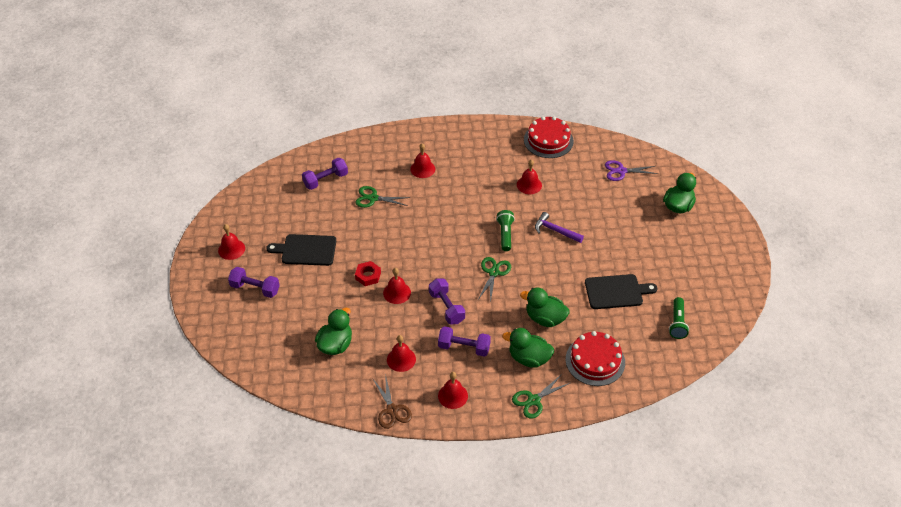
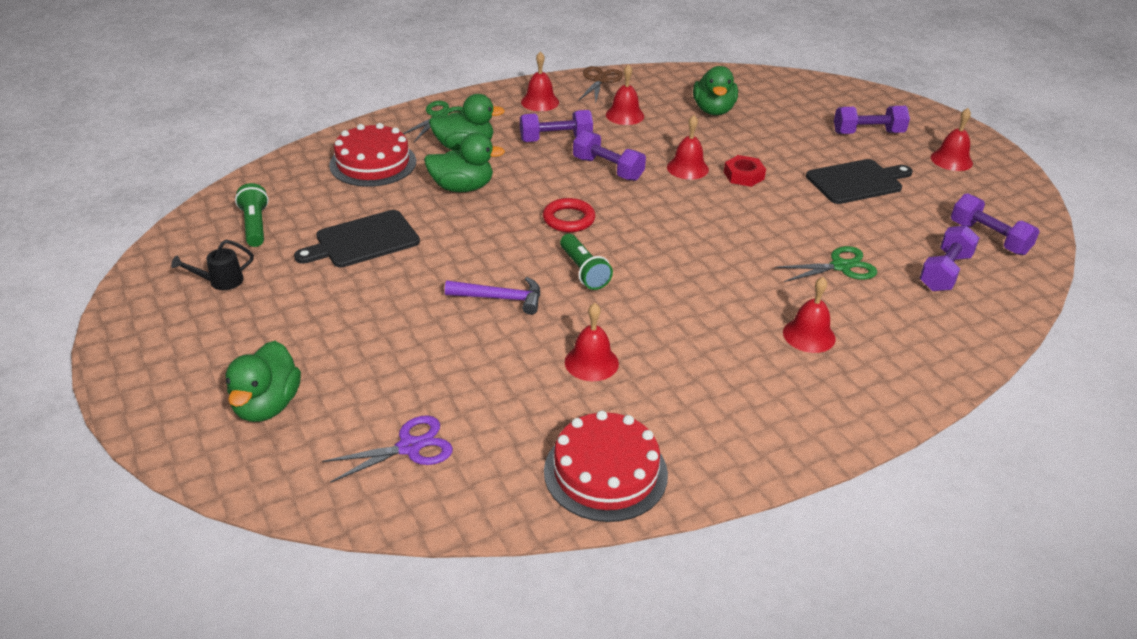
camera: 155 degrees right, 10 degrees down
(279, 191) = (989, 238): none -> purple dumbbell
(392, 410) = (600, 80): brown scissors -> brown scissors turned 60 degrees clockwise
(494, 273) = (568, 219): green scissors -> red ring
(698, 284) = (221, 281): none -> black watering can

